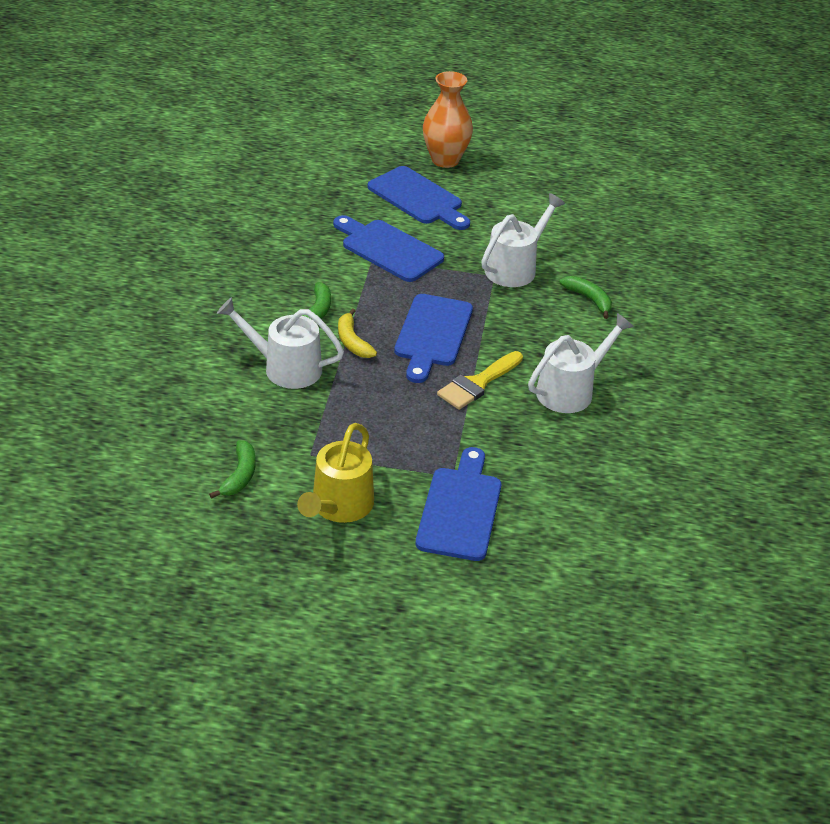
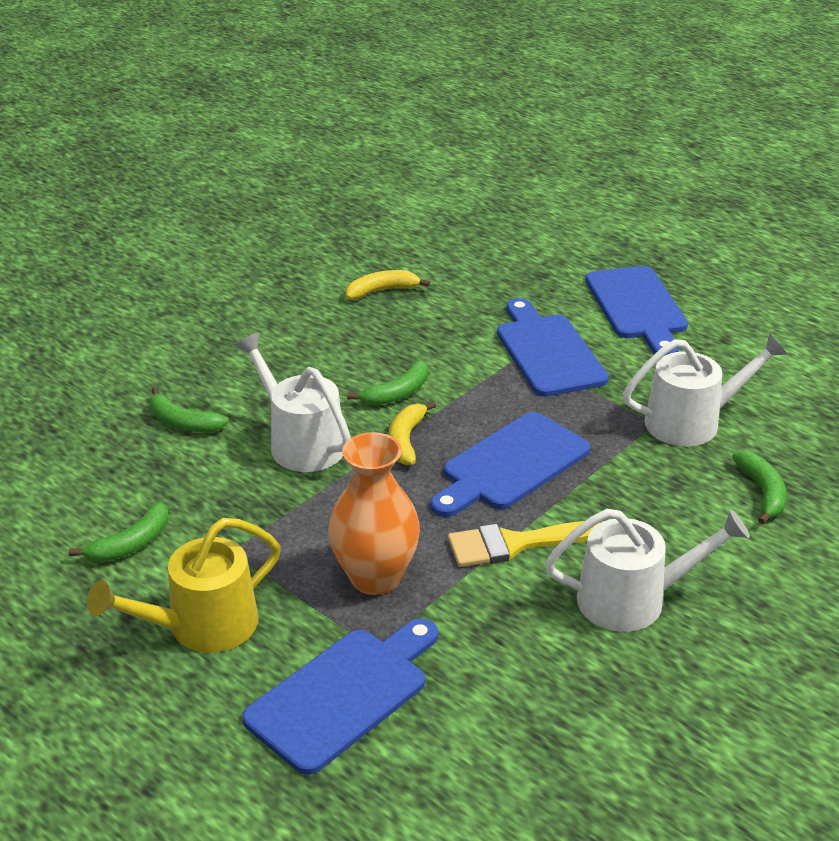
camera: 35 degrees right, 5 degrees down
(189, 383) = (183, 422): none -> green banana
(235, 240) = (382, 291): none -> yellow banana
(445, 160) = (711, 275): orange vase -> orange vase (375, 577)

